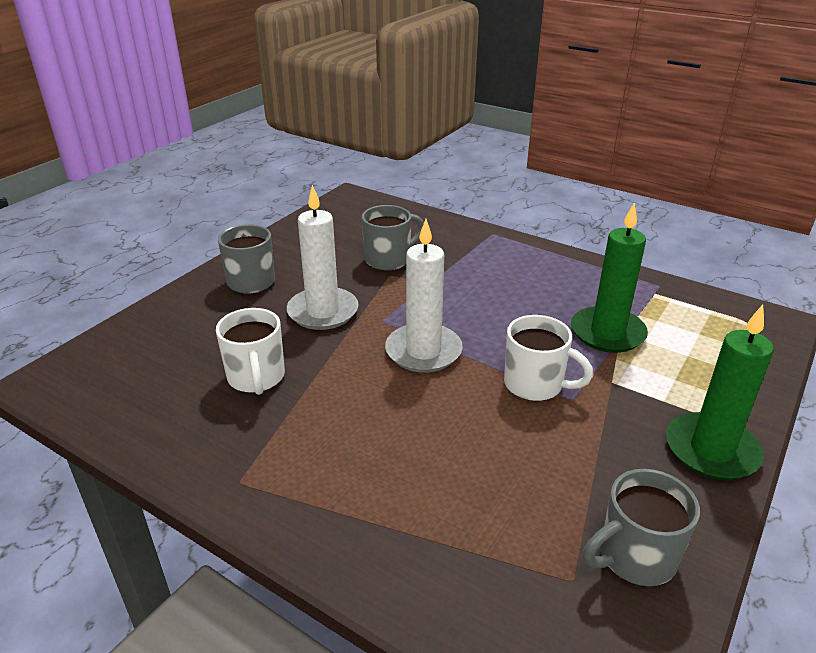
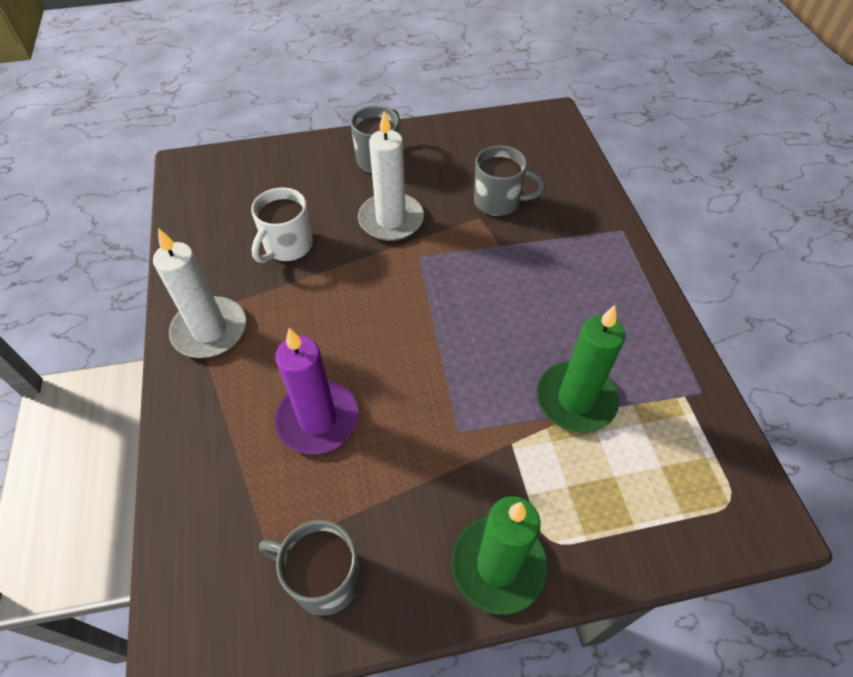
camera: 45 degrees right, 20 degrees up
(423, 351) = (412, 305): white candle -> white candle (209, 330)
(468, 467) = (318, 419): none -> purple candle
(535, 385) = (449, 397): white mug -> none

